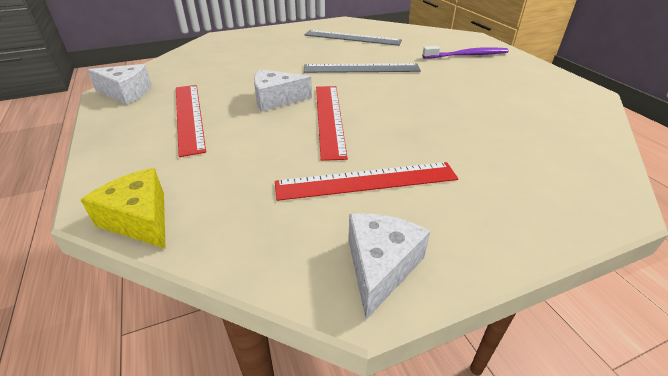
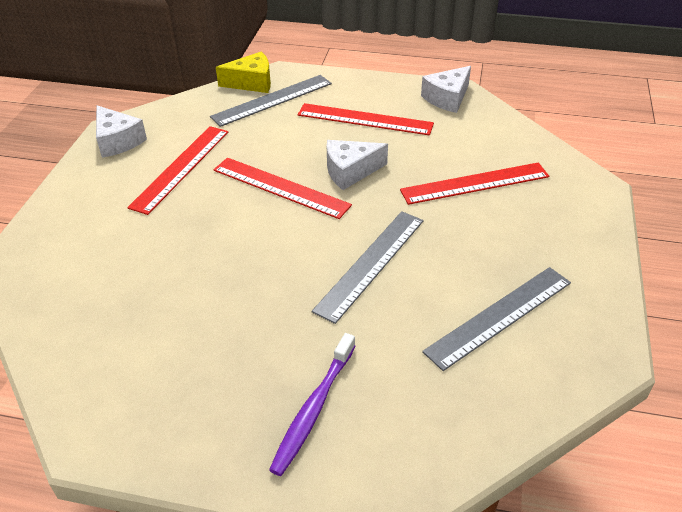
camera: 125 degrees right, 5 degrees up
(181, 182) = (272, 100): none -> grey ruler
(247, 61) = (475, 183): none -> red ruler
(276, 99) = (350, 171): white cheese -> white cheese turned 135 degrees counterclockwise

